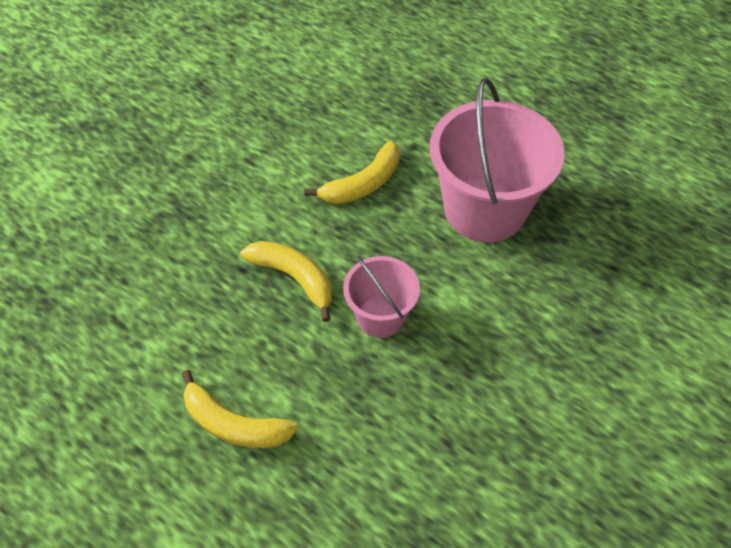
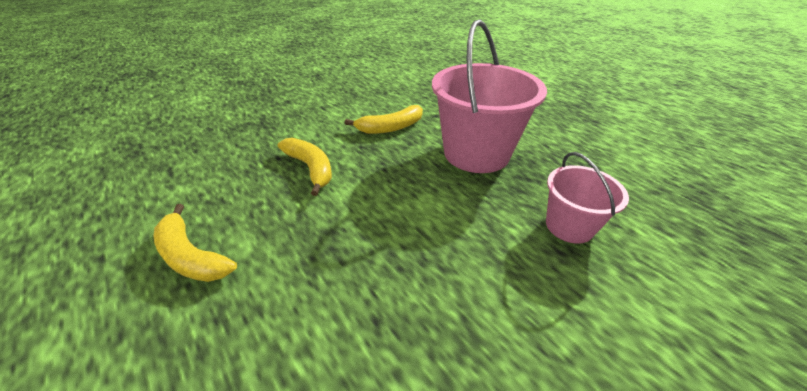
camera: 15 degrees right, 15 degrees down
(380, 316) = (363, 203): pink bucket -> pink bucket (569, 226)

